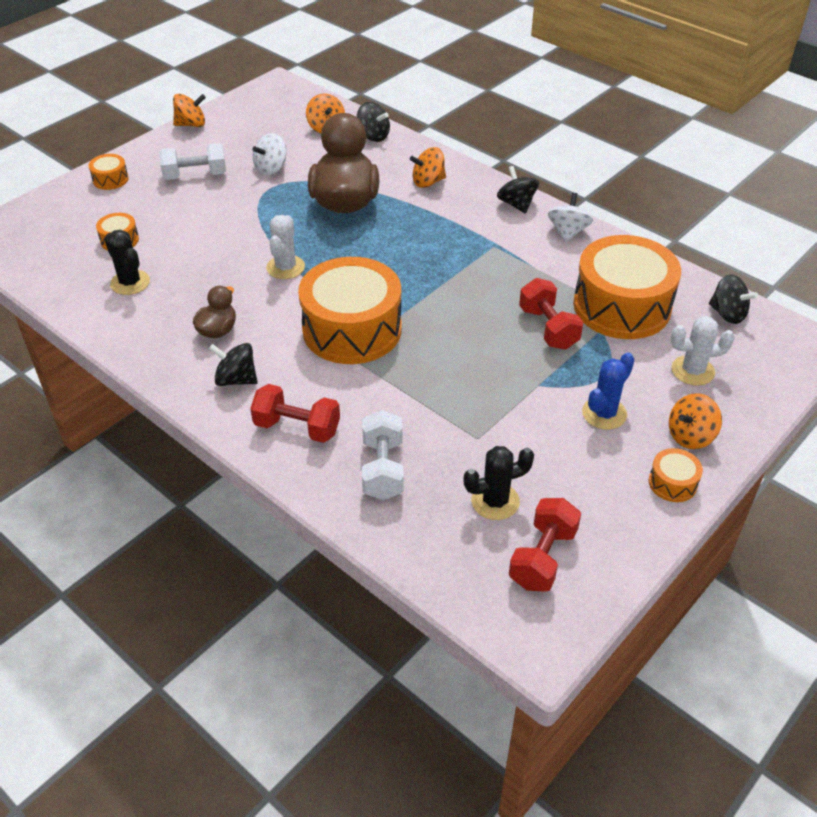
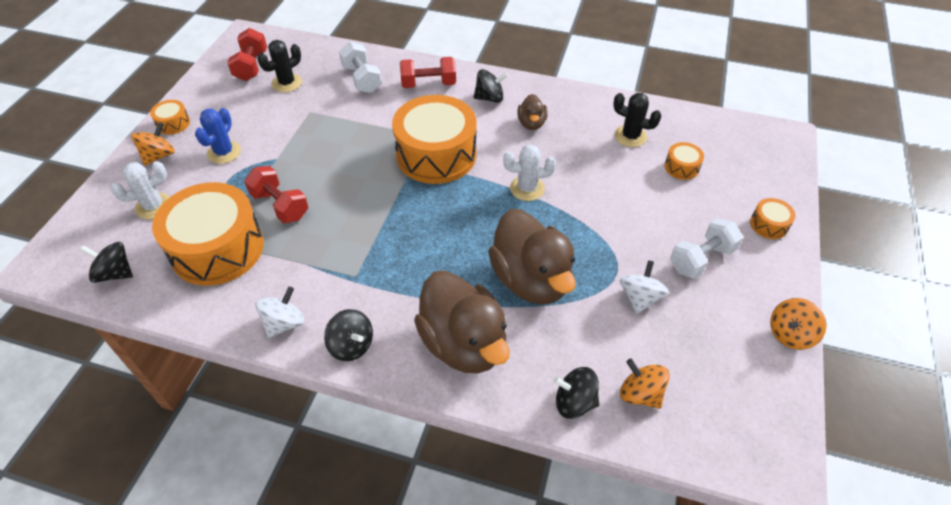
camera: 155 degrees right, 5 degrees up
(285, 267) = (527, 188): white cactus -> white cactus turned 75 degrees counterclockwise
(428, 182) = (464, 343): orange spinning top -> brown duck
(568, 232) = (284, 323): white spinning top -> white spinning top turned 135 degrees counterclockwise

